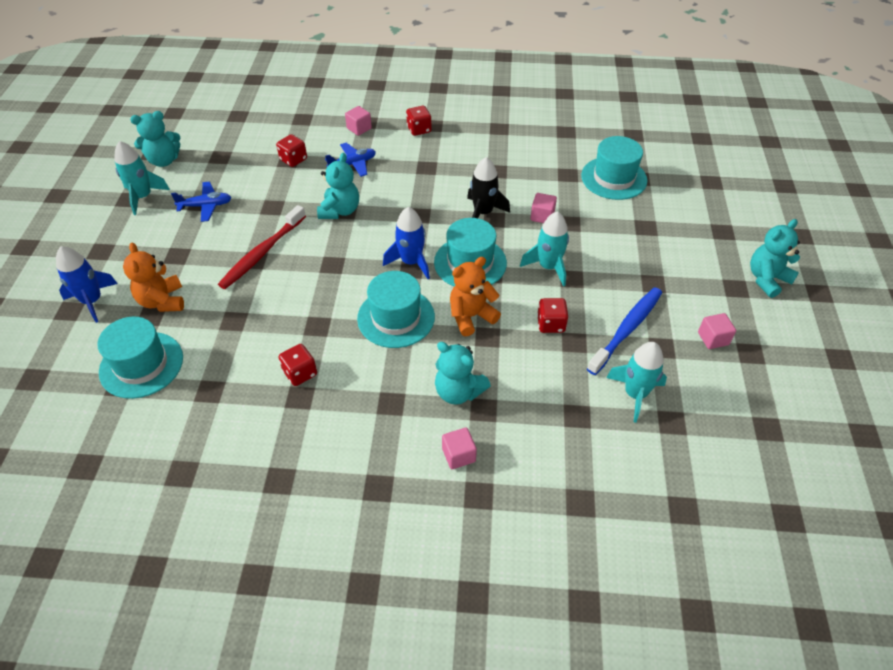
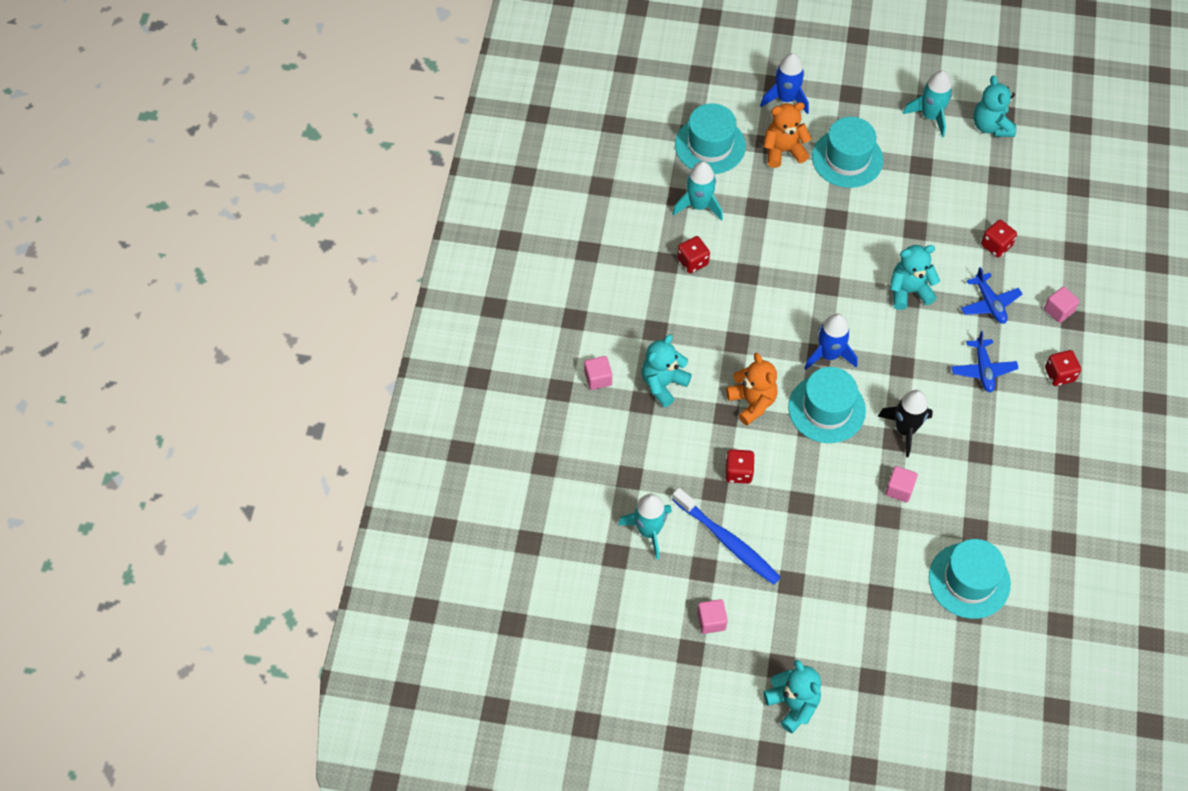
camera: 95 degrees right, 10 degrees up
(206, 206) = (916, 171): blue plane -> blue plane (983, 370)
(262, 253) = (845, 224): red toothbrush -> none
(340, 211) = (909, 291): turquoise teddy bear -> turquoise teddy bear turned 150 degrees clockwise
(396, 317) = (754, 338): turquoise hat -> turquoise hat (847, 158)
(548, 267) = (818, 483): turquoise rocket -> turquoise rocket (698, 205)

